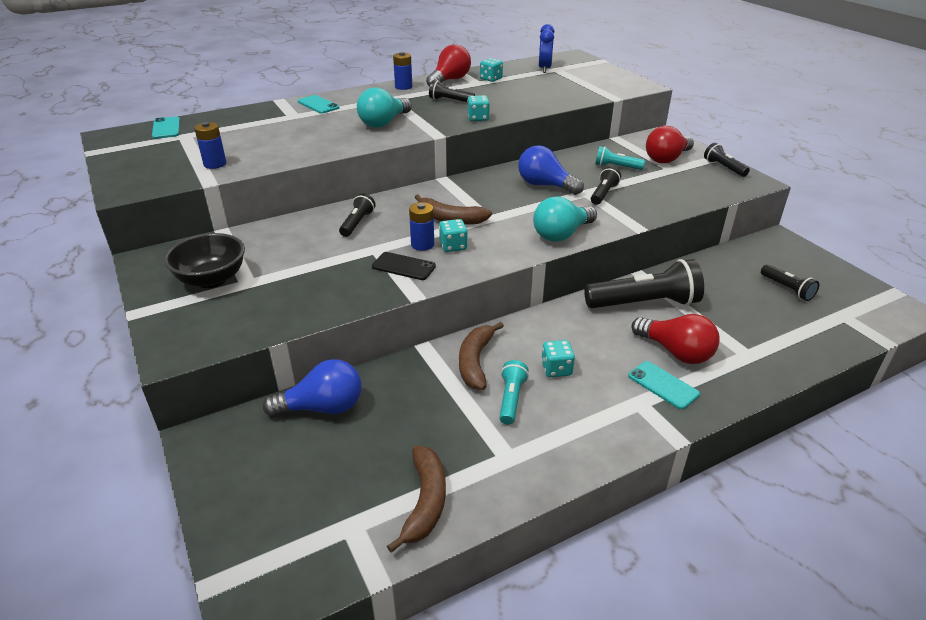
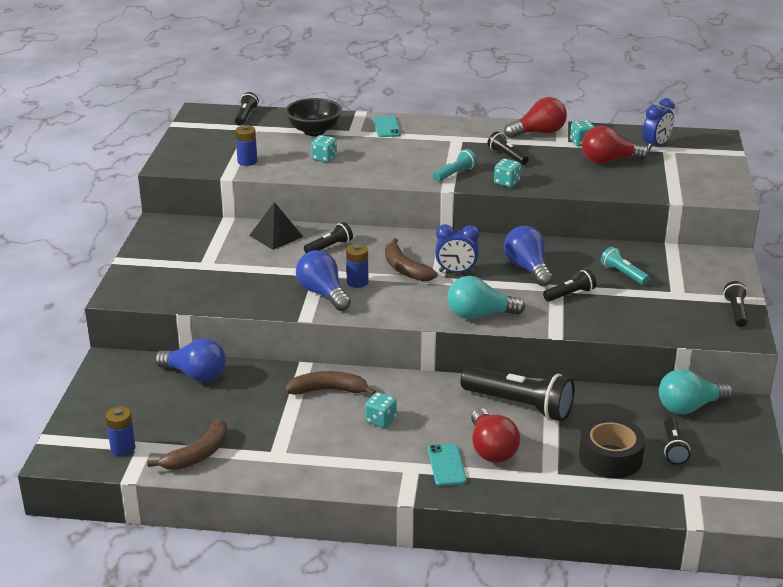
camera: 35 degrees right, 5 degrees down
(166, 128) = (246, 116): turquoise phone -> black flashlight
(212, 279) = (185, 254): black bowl -> black bowl (314, 131)
(292, 230) = (276, 236): none -> black pyramid
(384, 123) = (418, 162): turquoise light bulb -> turquoise light bulb (689, 407)
(403, 87) = (485, 128): blue battery -> blue battery (123, 448)
(403, 266) = (323, 294): black phone -> blue light bulb
(453, 246) = (379, 292): turquoise dice -> turquoise dice (324, 158)
(475, 362) = (328, 390): brown banana -> brown banana turned 45 degrees clockwise
(495, 207) = (456, 272): none -> blue clock
(511, 399) = (323, 424): turquoise flashlight -> turquoise flashlight (455, 174)
(667, 159) = (690, 283): red light bulb -> red light bulb (609, 161)
(762, 316) = (610, 457): none -> black tape

